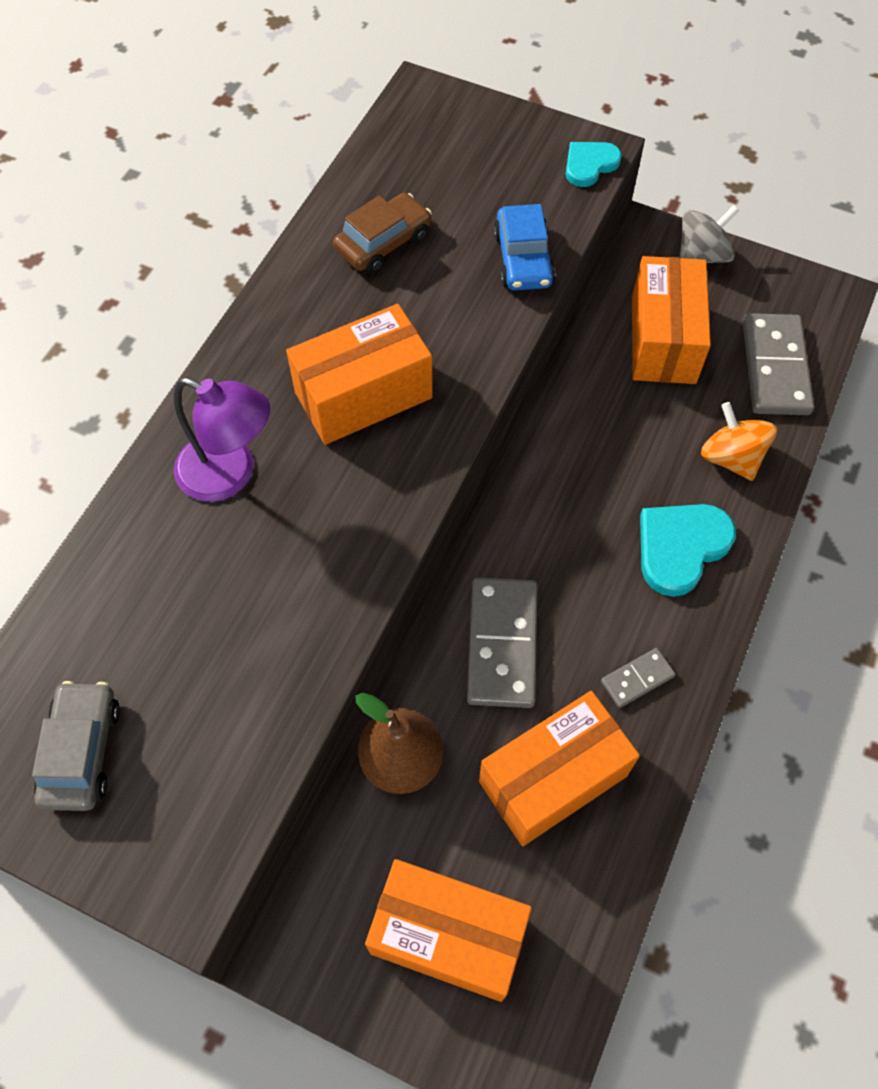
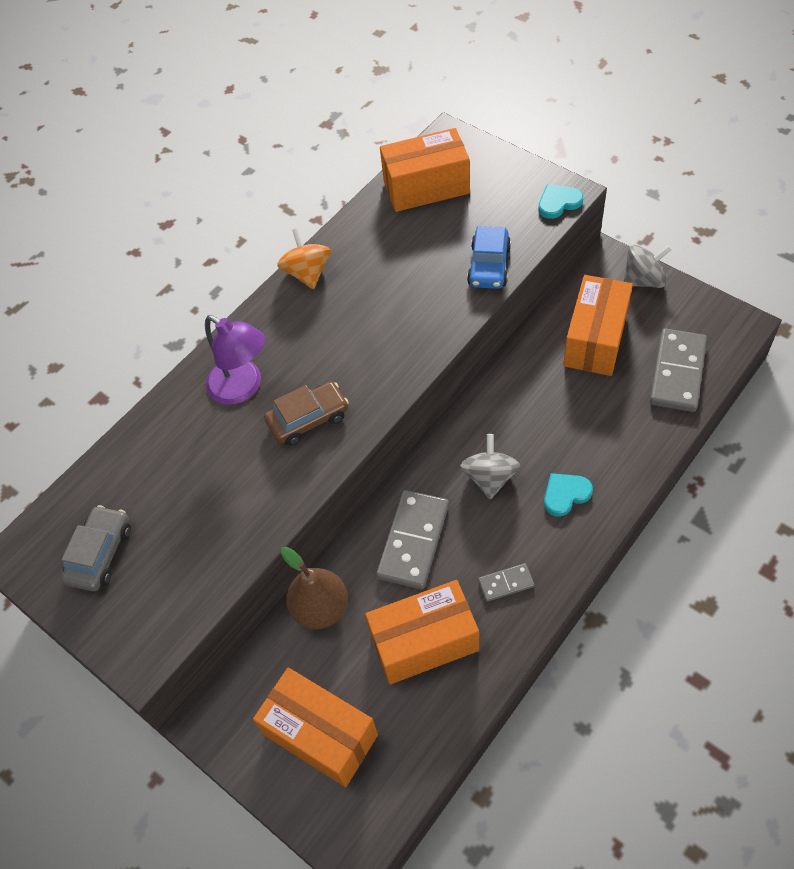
camera: 20 degrees right, 5 degrees down
(363, 395) = (348, 347): orange box -> orange box (426, 187)
(383, 243) = (391, 242): brown car -> brown car (308, 419)
(579, 541) = (490, 477): none -> grey spinning top
(680, 547) = (565, 494): turquoise heart -> turquoise heart, size x0.63
(731, 458) = (623, 434): orange spinning top -> orange spinning top (307, 273)

